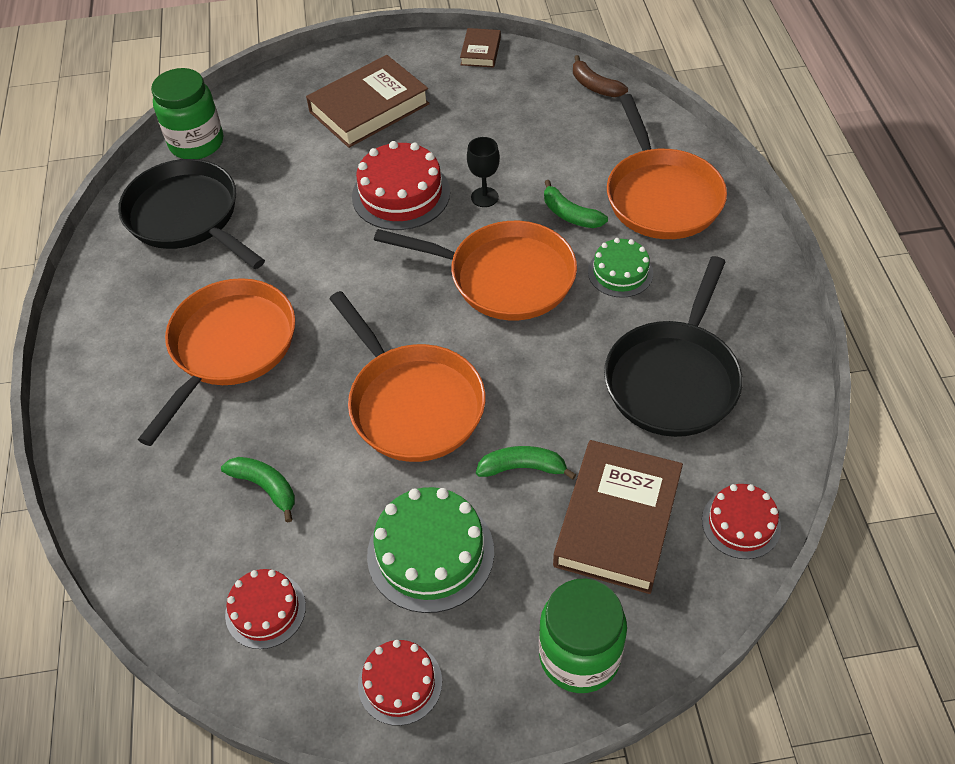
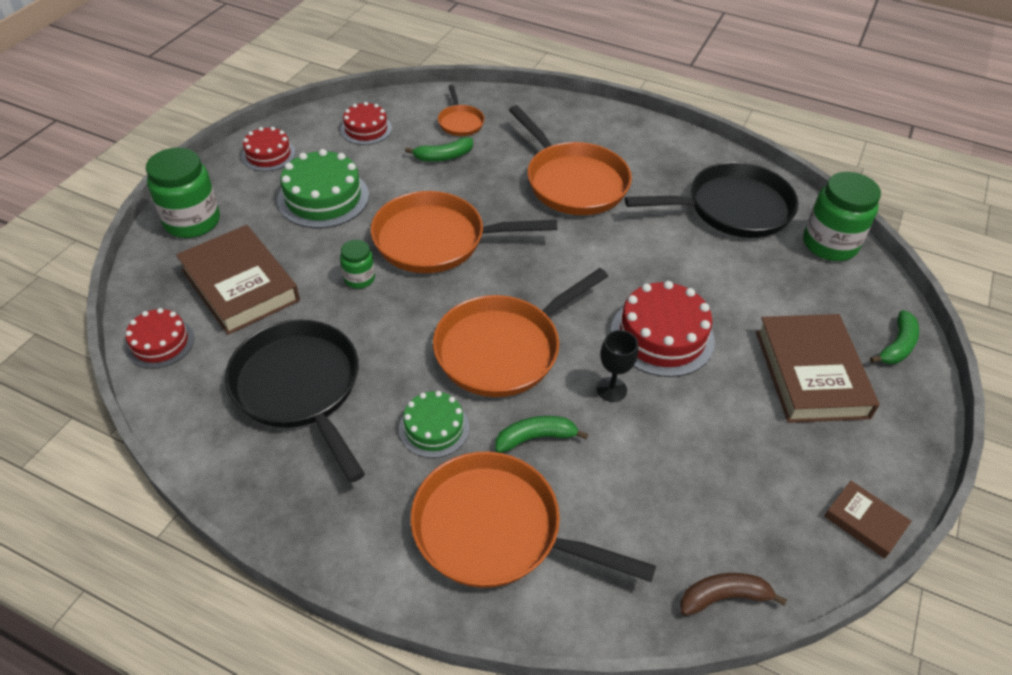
camera: 120 degrees right, 5 degrees down
(180, 516) = (460, 122): none -> orange pan
(518, 428) = (359, 278): none -> green jar
(523, 467) = (328, 264): green banana -> green banana (897, 346)

